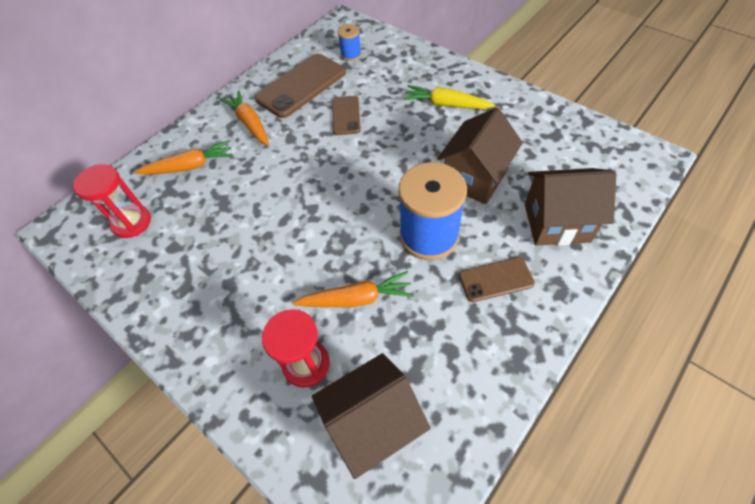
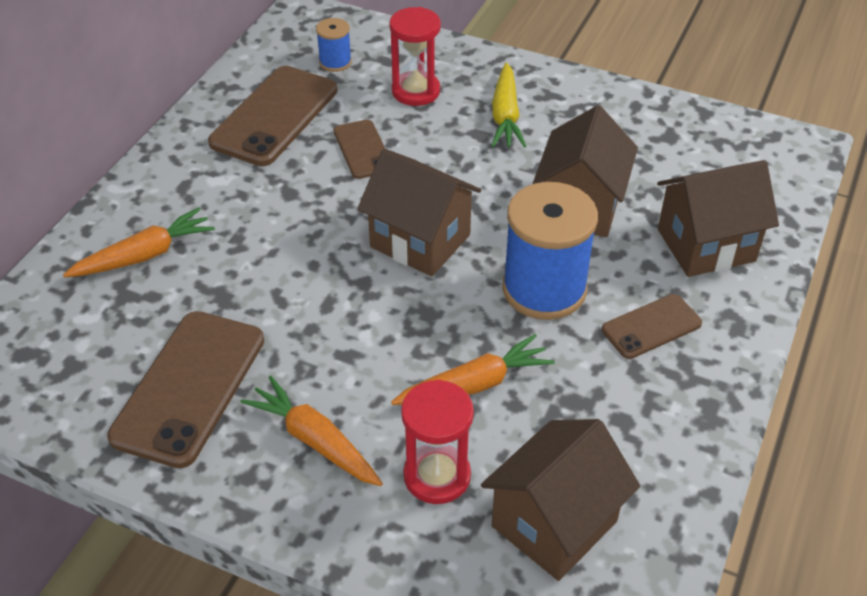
camera: 20 degrees left, 10 degrees down
(132, 222) = (85, 348): red hourglass -> red hourglass (416, 91)
(179, 262) = (189, 387): none -> brown phone
(250, 123) = (215, 181): orange carrot -> orange carrot (315, 440)
(359, 185) = (420, 241): none -> brown house
(446, 105) = (505, 115): yellow carrot -> yellow carrot turned 90 degrees counterclockwise

